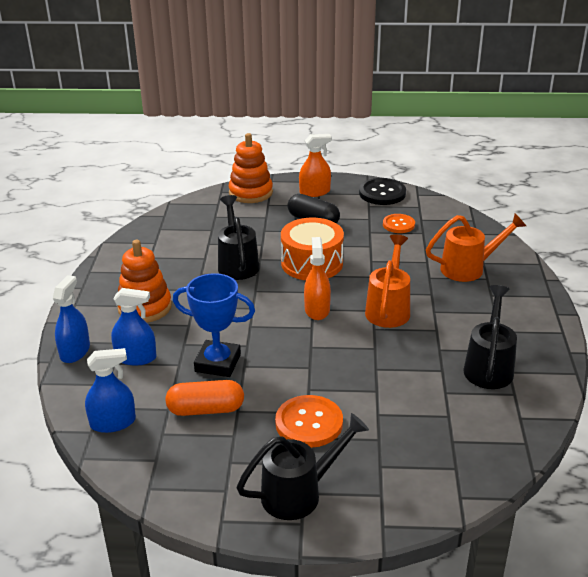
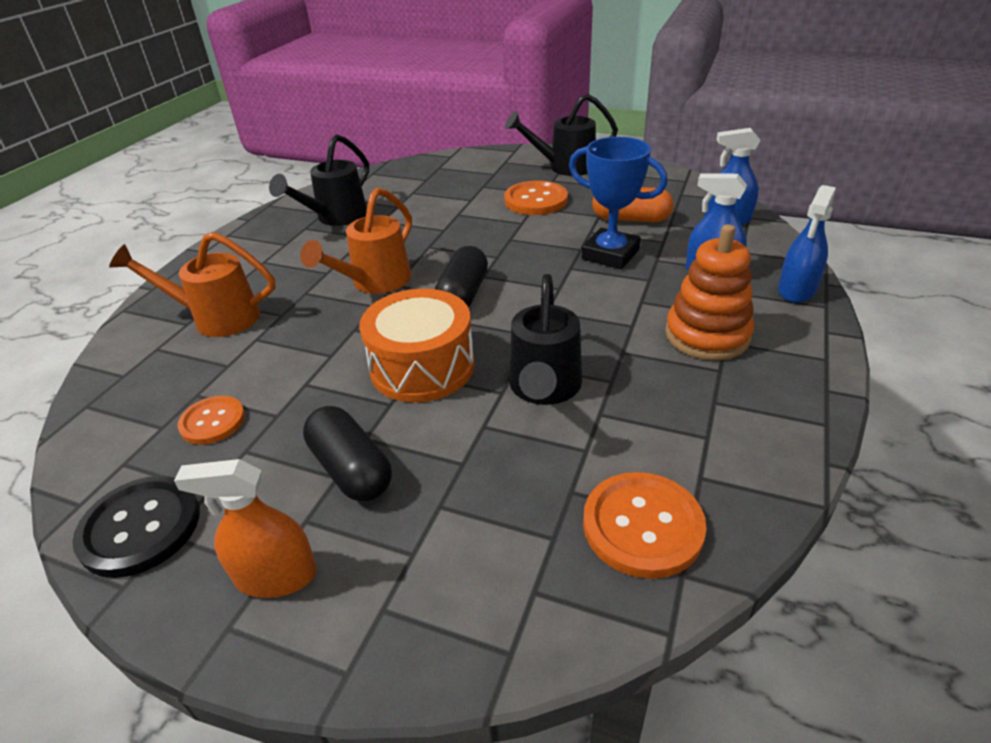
camera: 160 degrees left, 5 degrees up
(180, 224) = (642, 526): none -> orange button
(251, 193) = (432, 621): orange stacking toy -> none
(317, 309) = (463, 295): orange spray bottle -> black capsule

